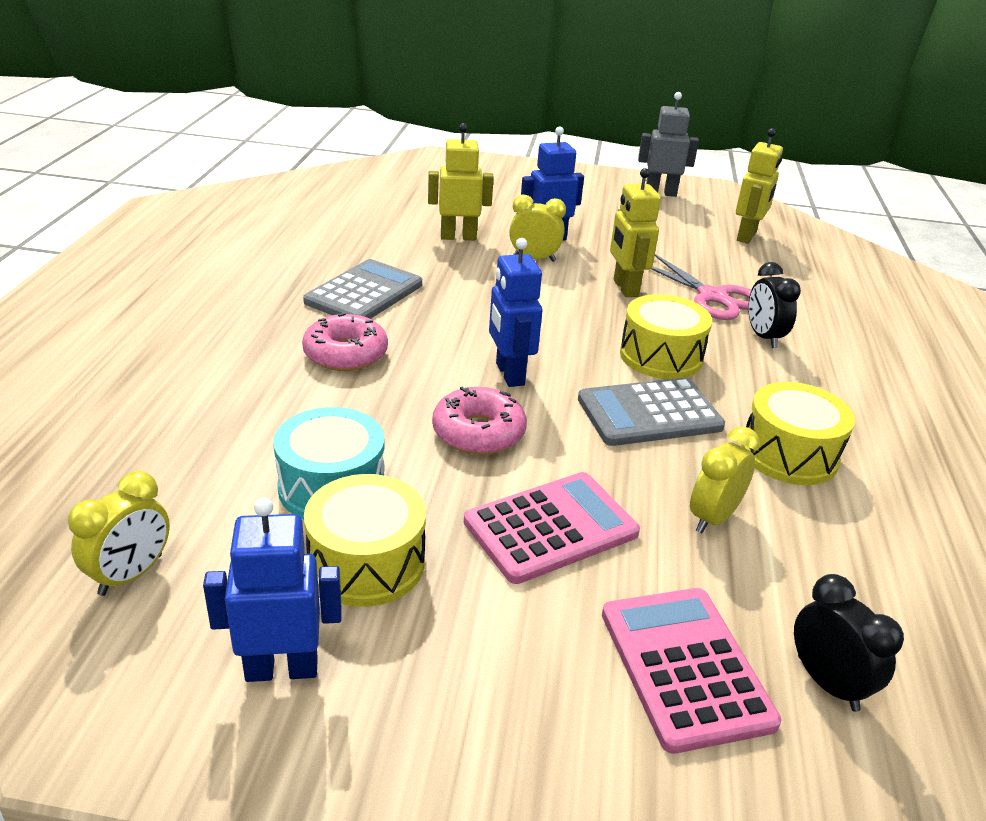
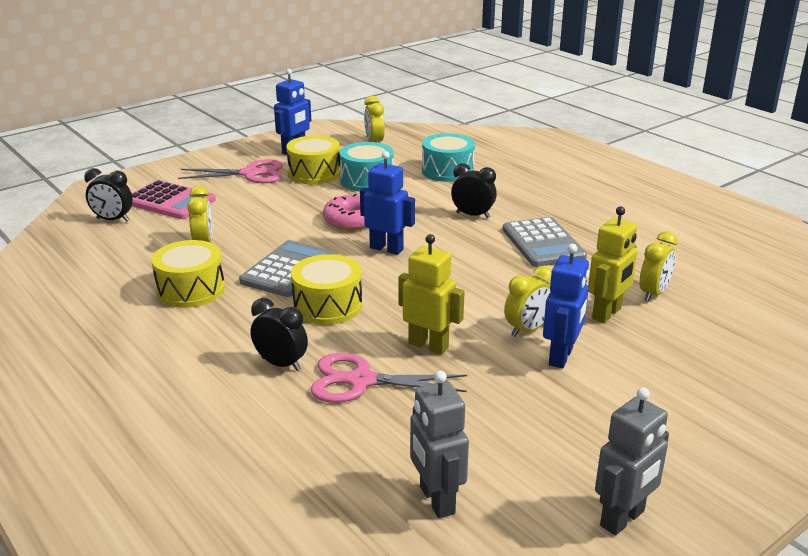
camera: 135 degrees right, 5 degrees down
(208, 428) = (447, 171): none -> turquoise drum
(345, 354) = (472, 215): pink donut -> black clock
(394, 227) = (653, 293): none -> yellow clock
(461, 648) = (250, 174): none -> pink scissors
(551, 528) = (267, 209): pink calculator -> none
(747, 236) = (436, 500): yellow robot -> grey robot

